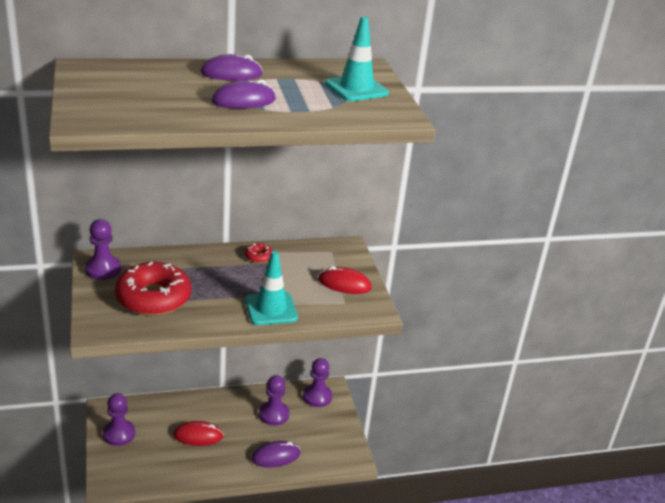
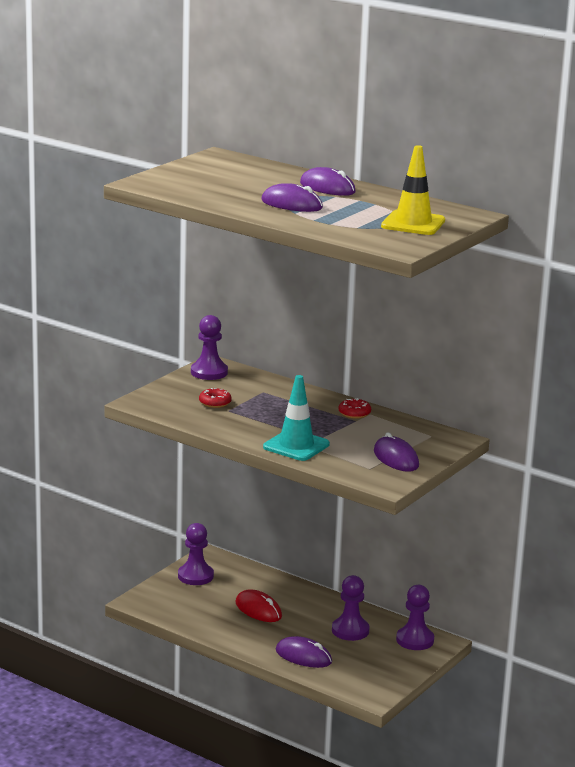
camera: 50 degrees right, 10 degrees down
(153, 298) = (215, 403): red donut -> red donut, size x0.41
(344, 284) = (396, 458): red mouse -> purple mouse
(356, 88) = (413, 223): turquoise traffic cone -> yellow traffic cone

